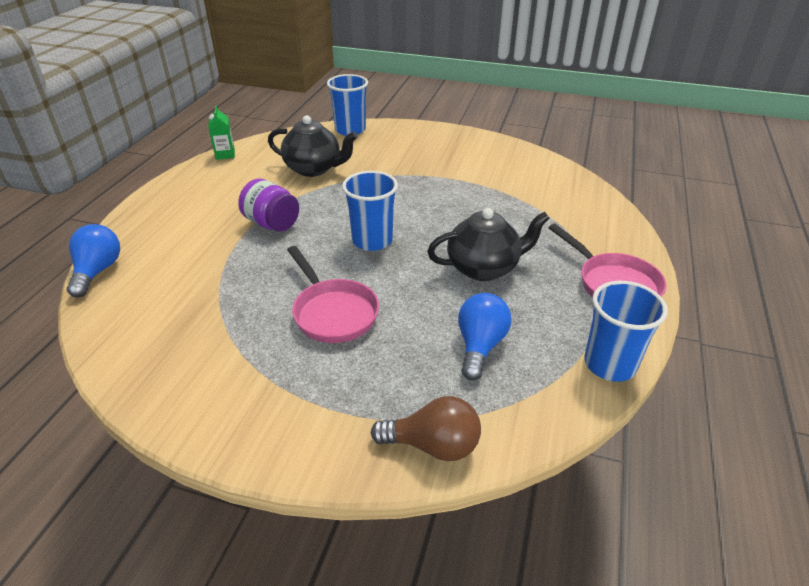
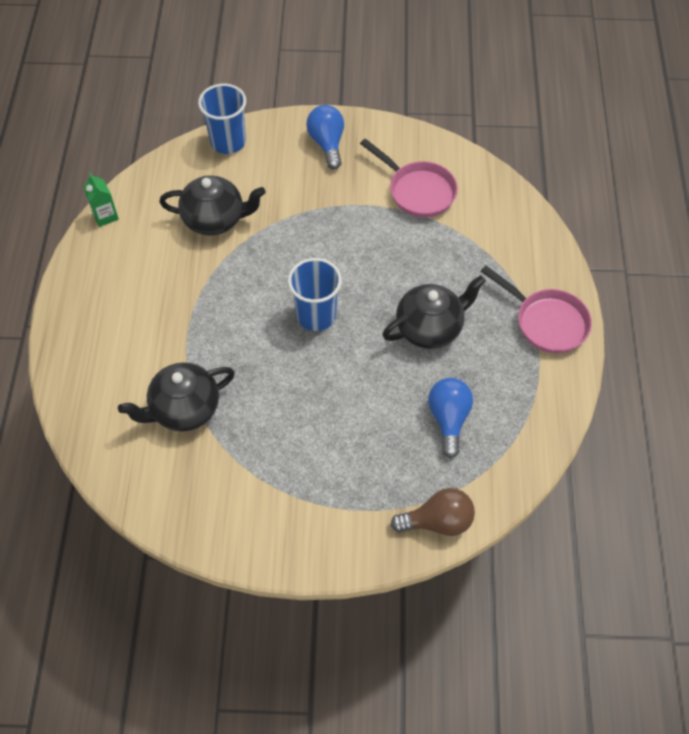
camera: 15 degrees left, 20 degrees up
(98, 271) = (71, 415): blue light bulb -> blue light bulb (327, 143)
(205, 286) = (184, 409): none -> black teapot
(272, 223) = (208, 313): purple jar -> none
(333, 312) = (313, 412): pink pan -> pink pan (418, 191)
(609, 364) = (554, 413): blue cup -> none

